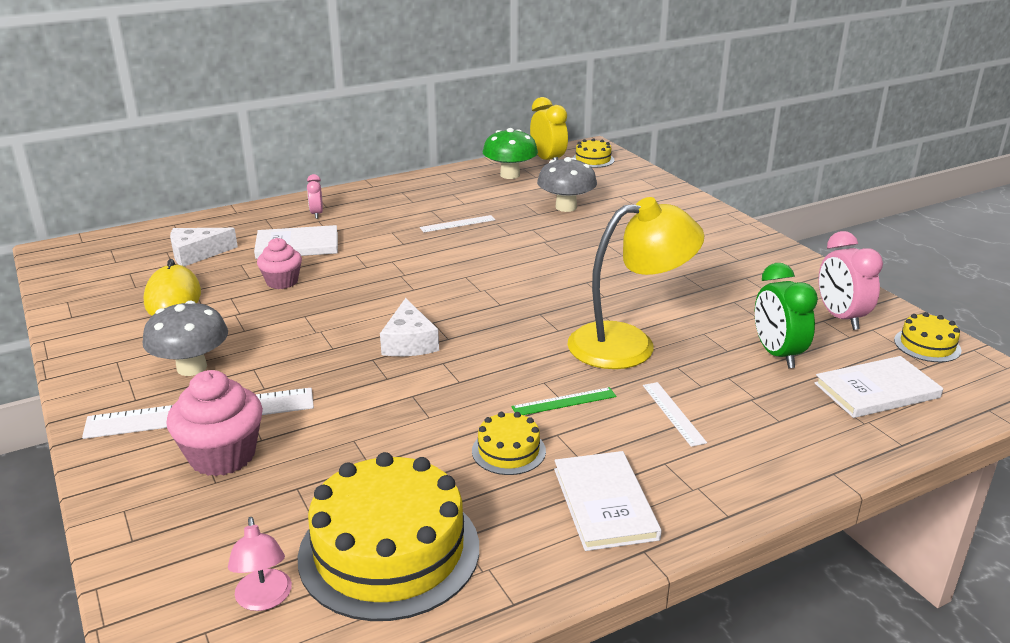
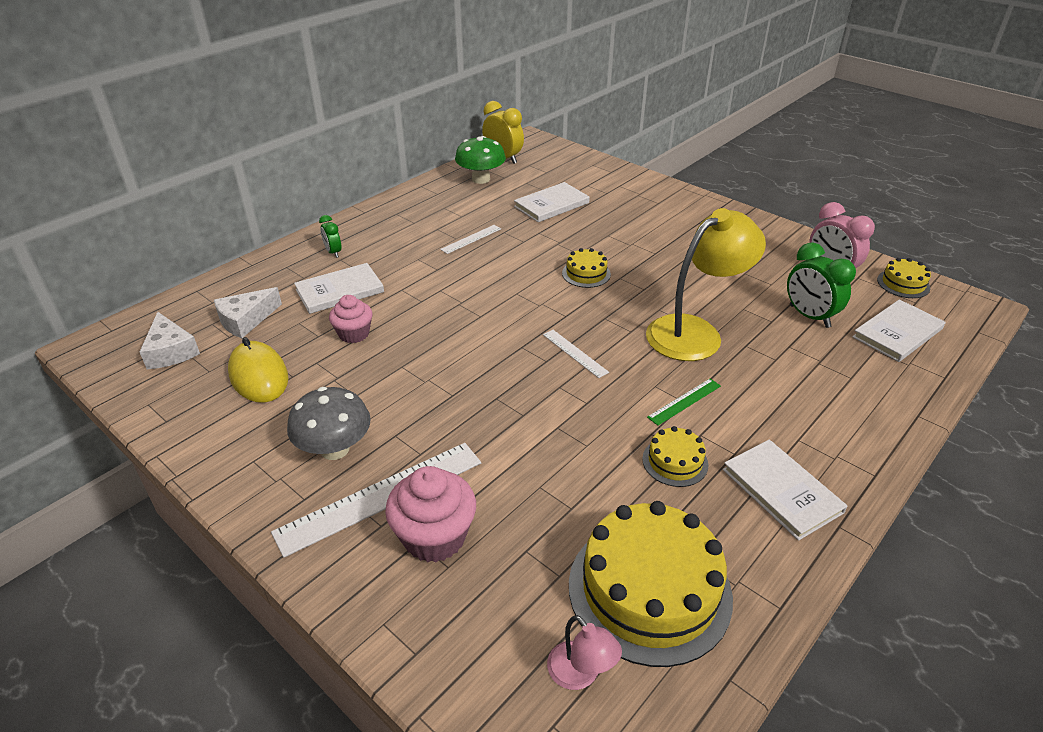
camera: 20 degrees left, 10 degrees up
(317, 214) = (333, 252): pink clock -> green clock
(409, 342) = (516, 372): white cheese -> white cheese (170, 351)
(566, 207) = (551, 205): grey mushroom -> white book
(593, 159) = (540, 152): yellow cake -> yellow cake (586, 273)
(673, 413) = (773, 390): white ruler -> white ruler (575, 353)

